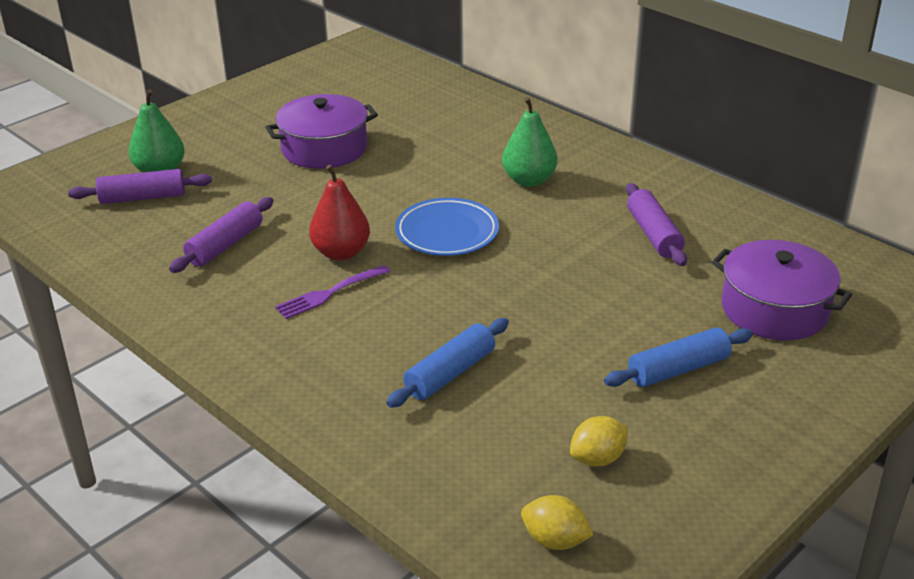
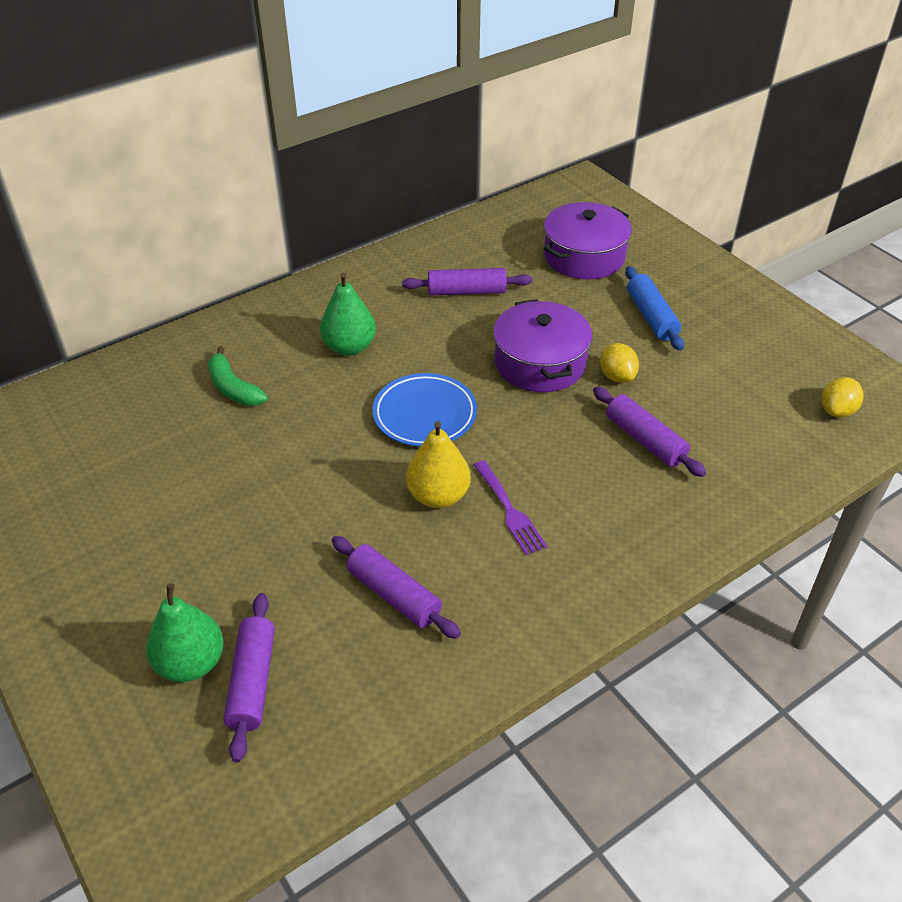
camera: 80 degrees left, 10 degrees up
(324, 148) = (210, 493): purple pot -> purple pot (540, 363)
(341, 253) = (438, 496): red pear -> yellow pear
(450, 136) = (233, 388): none -> green banana
(450, 373) = (645, 440): blue rolling pin -> purple rolling pin
(597, 459) = (751, 375): yellow lemon -> yellow lemon (617, 376)

